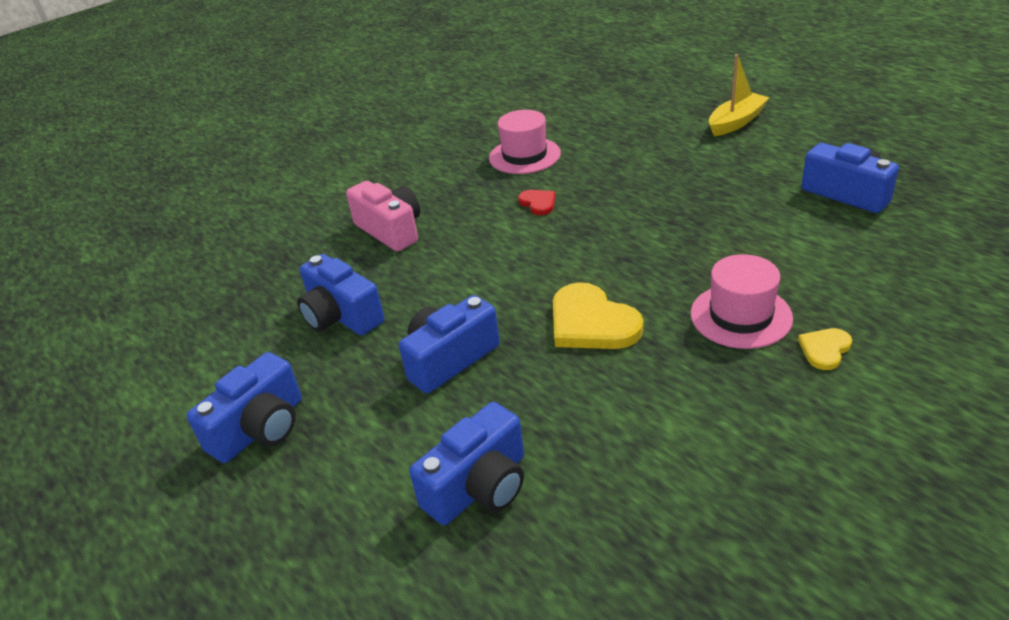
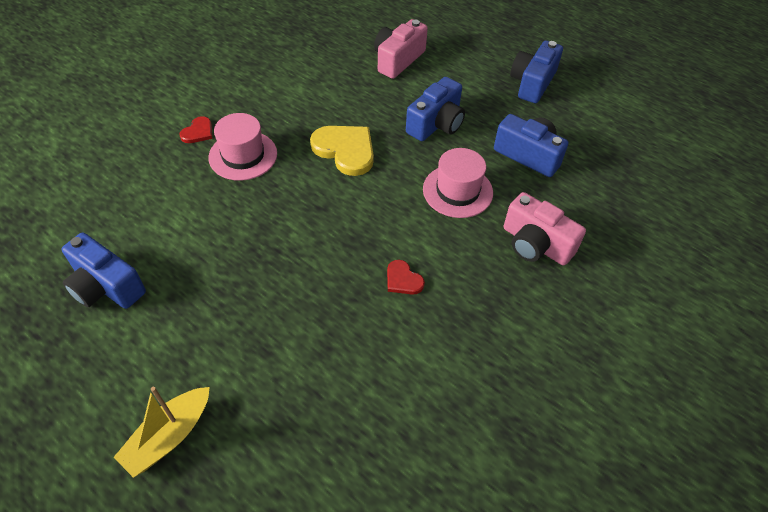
camera: 165 degrees right, 15 degrees up
(479, 486) = (398, 60): blue camera -> pink camera
(524, 156) = (433, 368): pink hat -> pink hat (457, 191)
(825, 349) = (198, 132): yellow heart -> red heart

